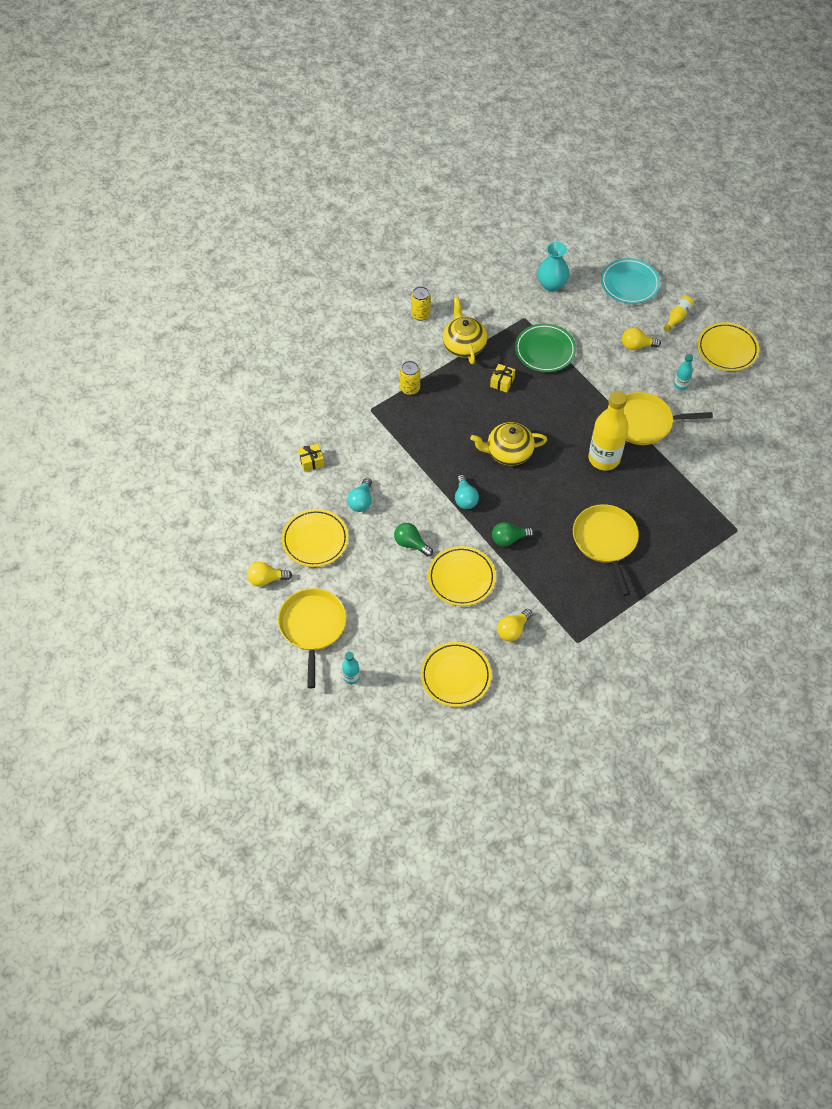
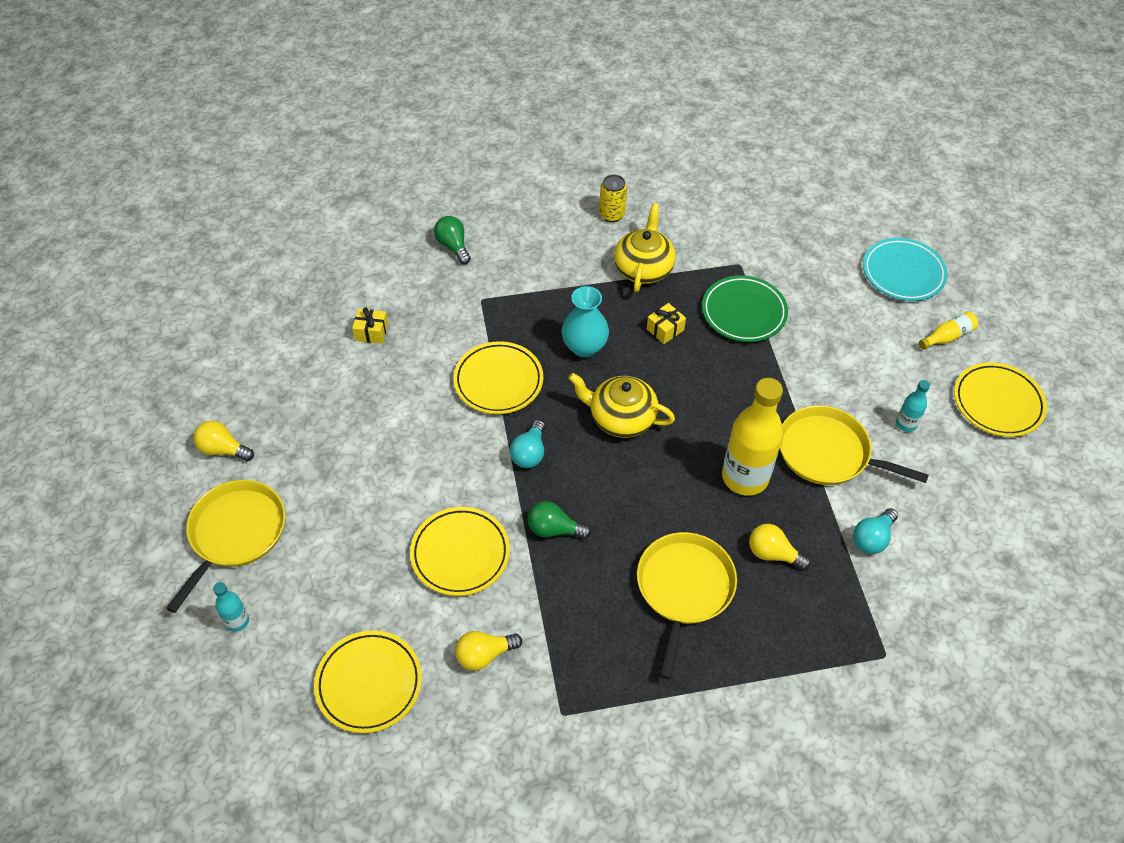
camera: 25 degrees right, 5 degrees down
(315, 540) = (312, 427): yellow plate -> yellow plate (498, 381)
(361, 501) = (399, 403): turquoise light bulb -> turquoise light bulb (872, 538)
(410, 388) = (545, 293): yellow can -> none
(411, 544) = (425, 481): green light bulb -> green light bulb (453, 246)
(551, 285) = (798, 238): turquoise vase -> turquoise vase (584, 347)
(637, 345) = (871, 351): yellow light bulb -> yellow light bulb (773, 554)

